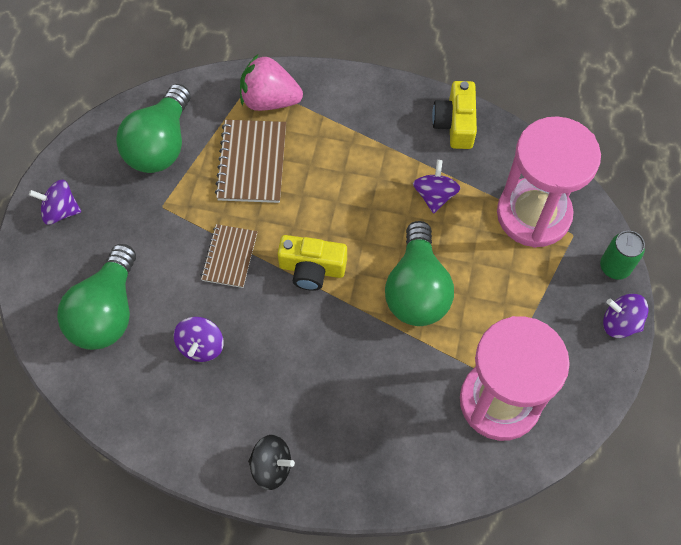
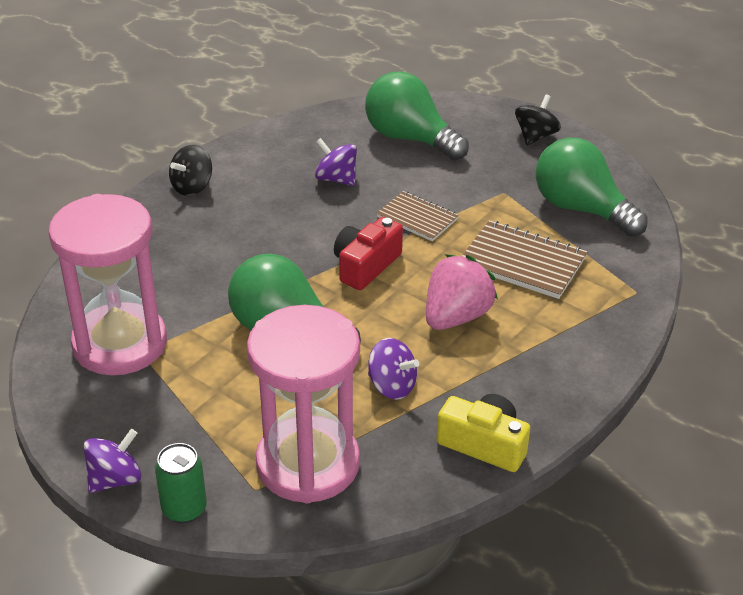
camera: 115 degrees right, 25 degrees down
(60, 211) = (535, 136): purple spinning top -> black spinning top
(269, 100) = (603, 298): pink strawberry -> pink strawberry (456, 317)
(312, 268) = (365, 265): yellow camera -> red camera

